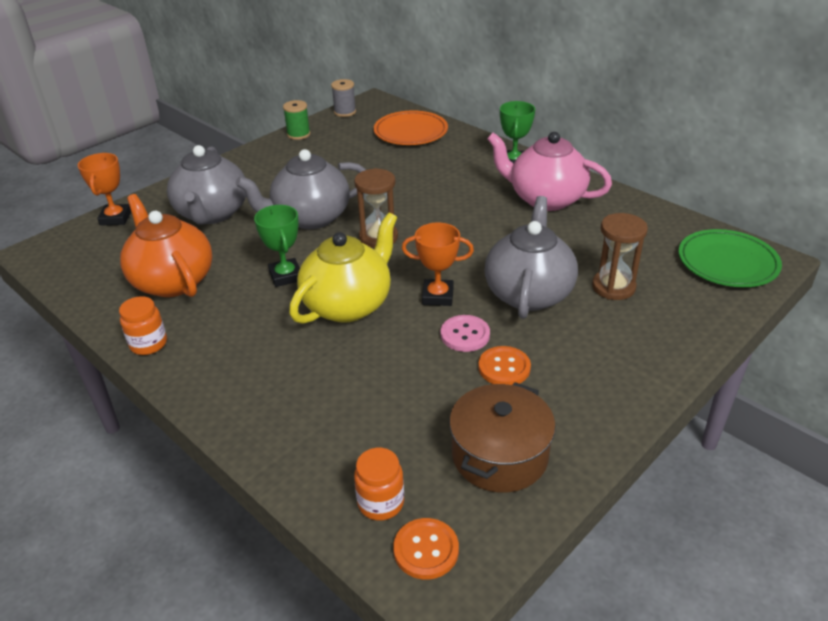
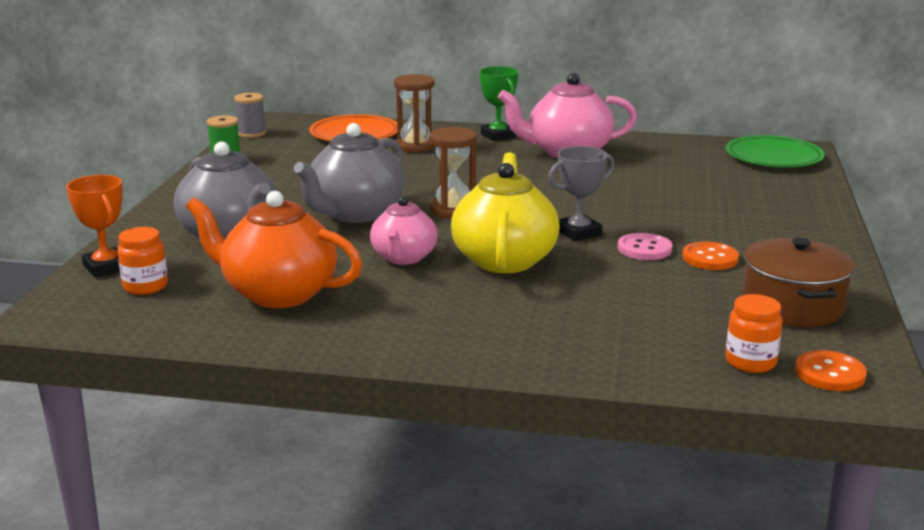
camera: 35 degrees left, 15 degrees down
(148, 344) = (338, 342): orange jar -> orange jar (145, 286)
(286, 276) = (404, 258): green trophy -> pink teapot
(438, 296) = (578, 232): orange trophy -> grey trophy
(529, 293) = (653, 211): grey teapot -> none
(613, 287) = (714, 191): brown hourglass -> brown hourglass (415, 146)

